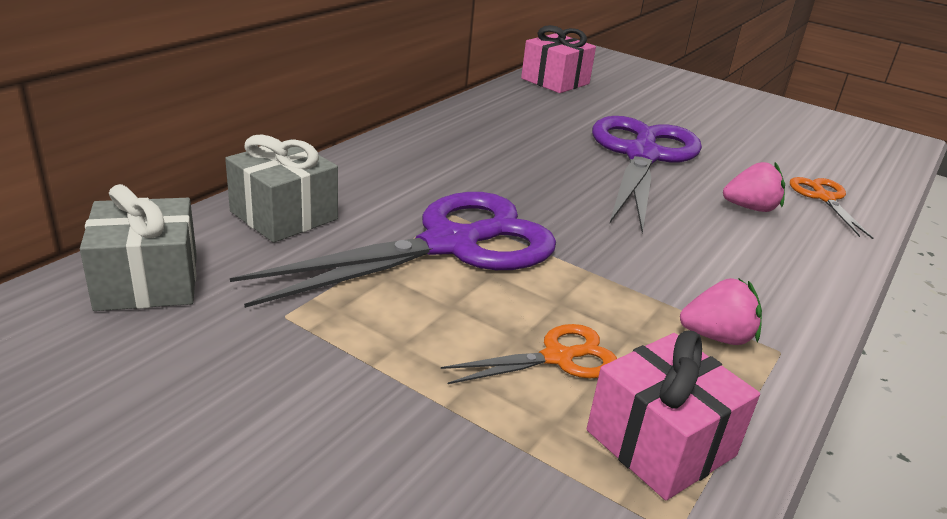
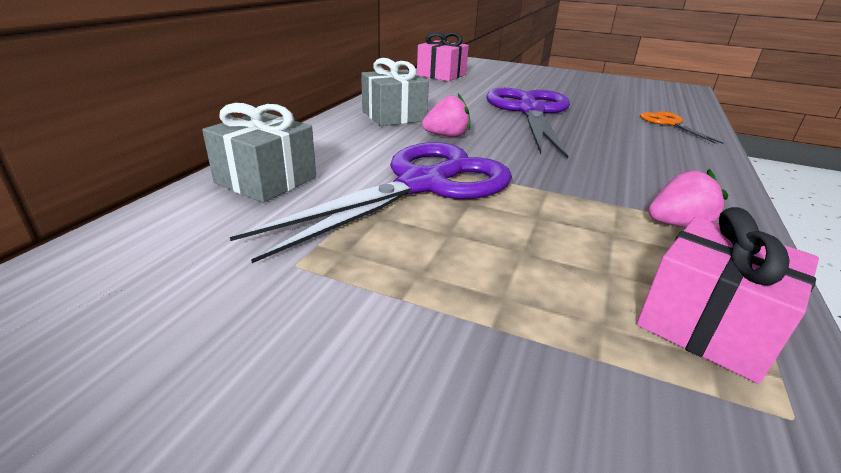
camera: 10 degrees left, 0 degrees up
(147, 282) = (141, 254): grey gift -> grey gift (394, 116)
(558, 358) = (566, 262): orange scissors -> none
(750, 208) = (627, 134): pink strawberry -> pink strawberry (447, 136)

